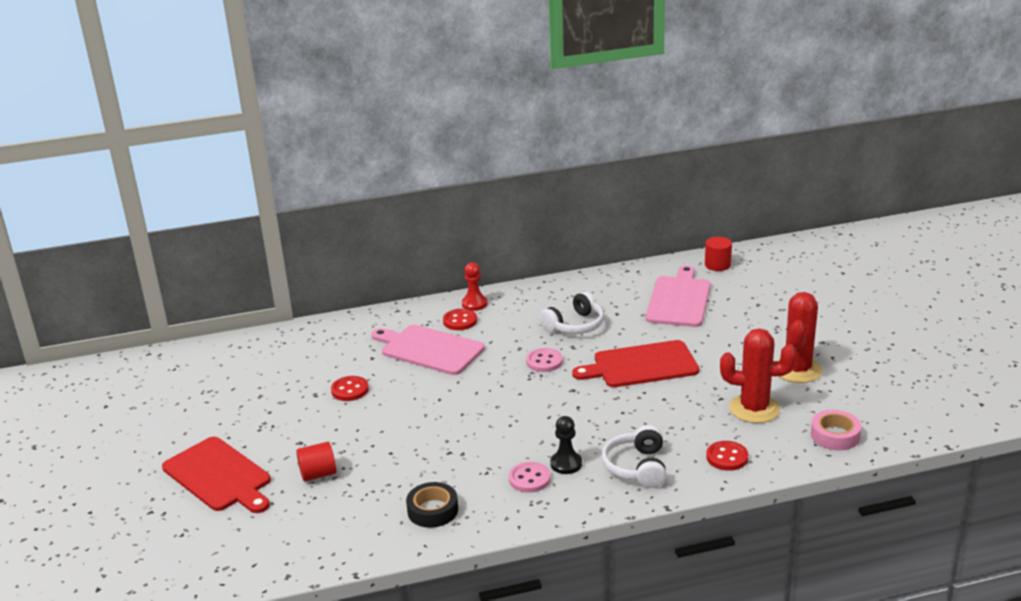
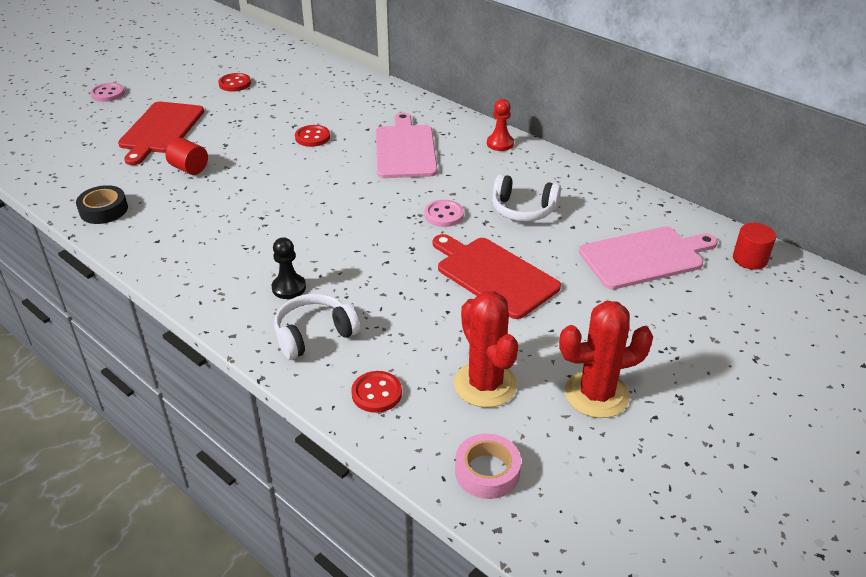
camera: 55 degrees right, 10 degrees up
(432, 510) = (174, 240): black tape -> black tape (104, 210)
(460, 321) = (464, 147): red button -> red button (235, 84)
(529, 479) = (251, 275): pink button -> pink button (108, 94)

